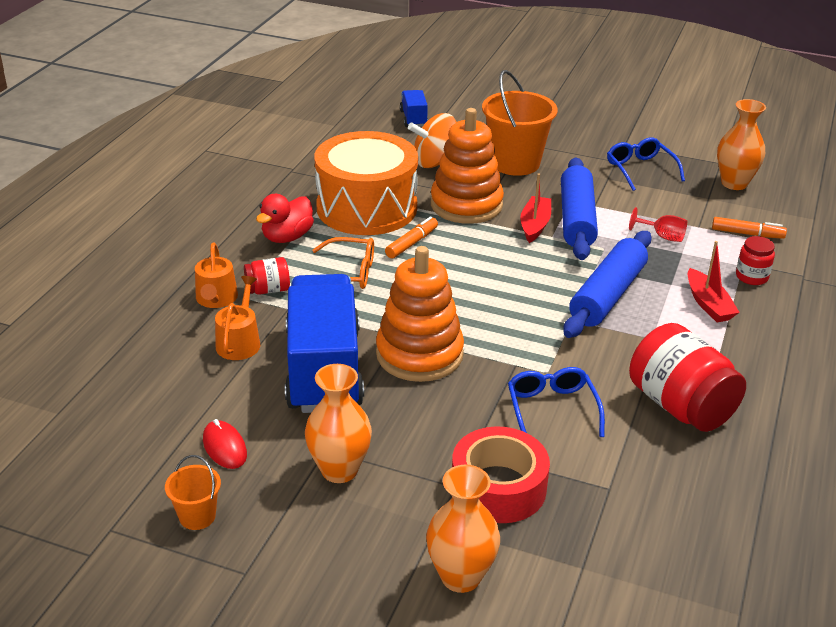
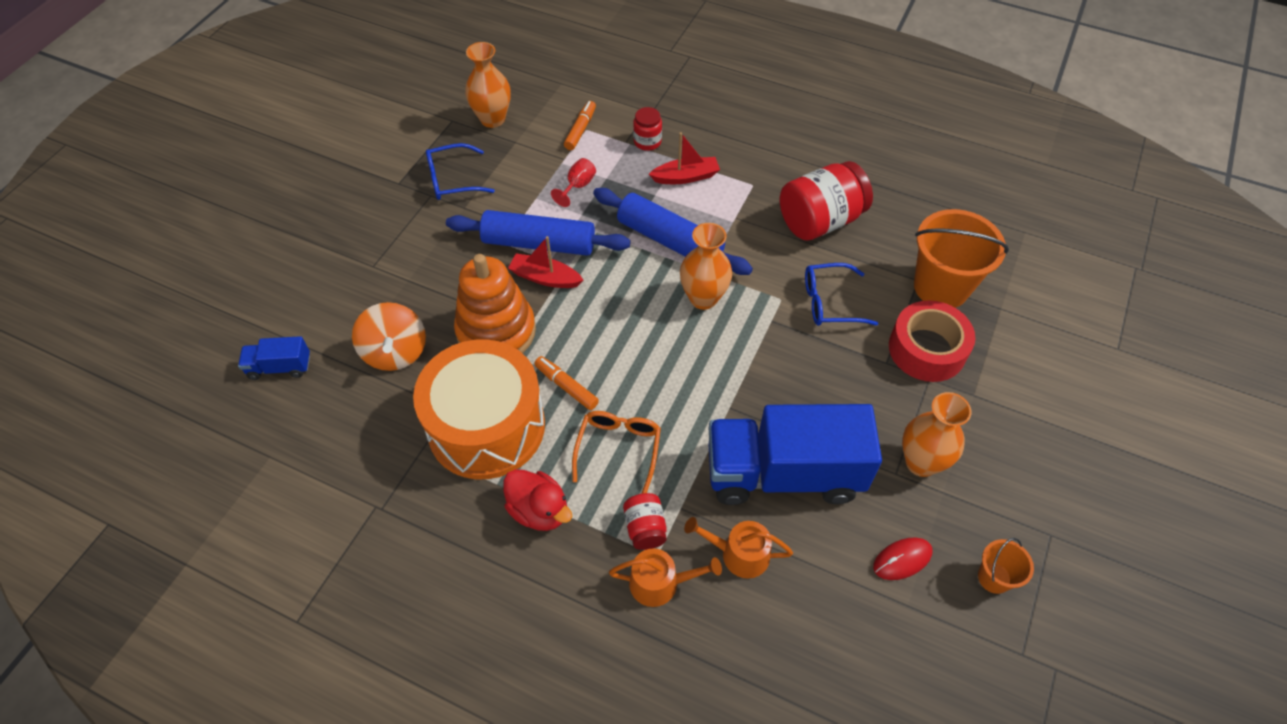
camera: 85 degrees left, 20 degrees up
(419, 354) = (758, 392): orange stacking toy -> none
(461, 576) = (1024, 383): orange vase -> orange vase (703, 298)
(515, 163) = (415, 279): orange bucket -> orange bucket (941, 287)

